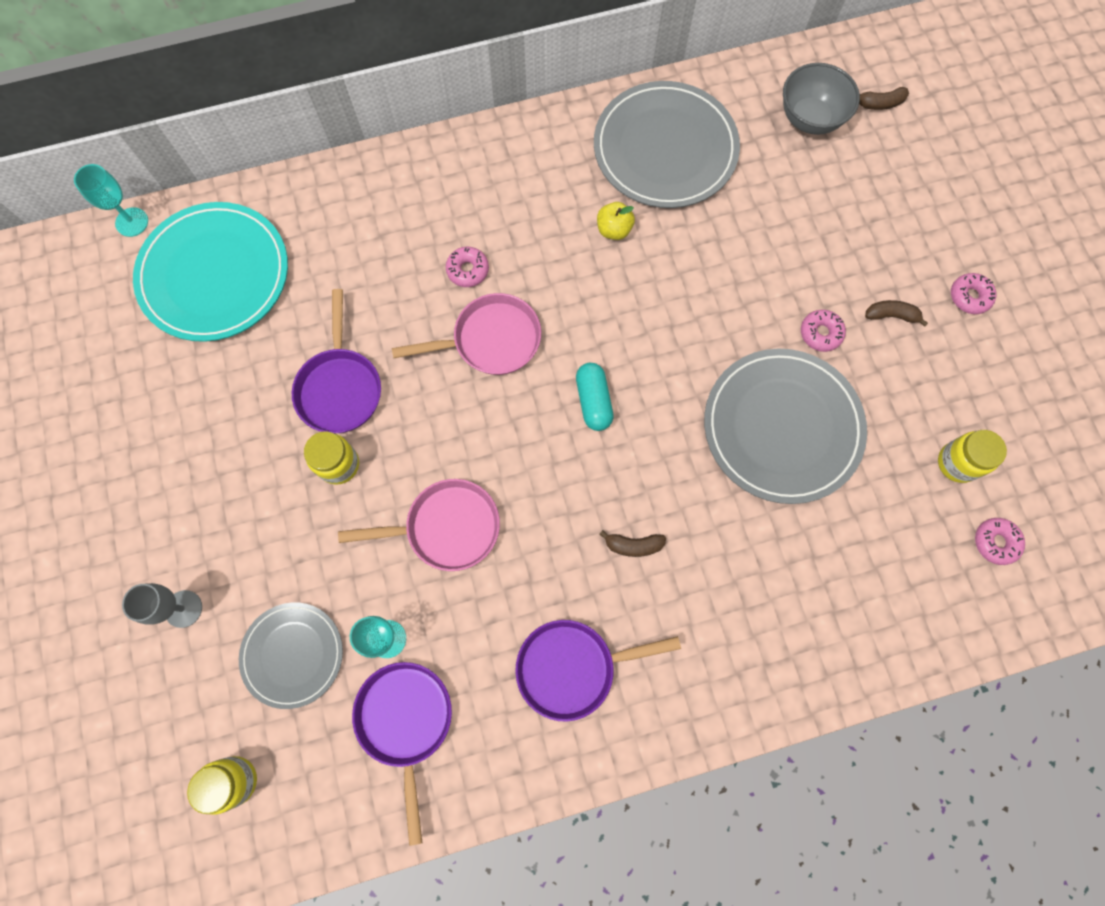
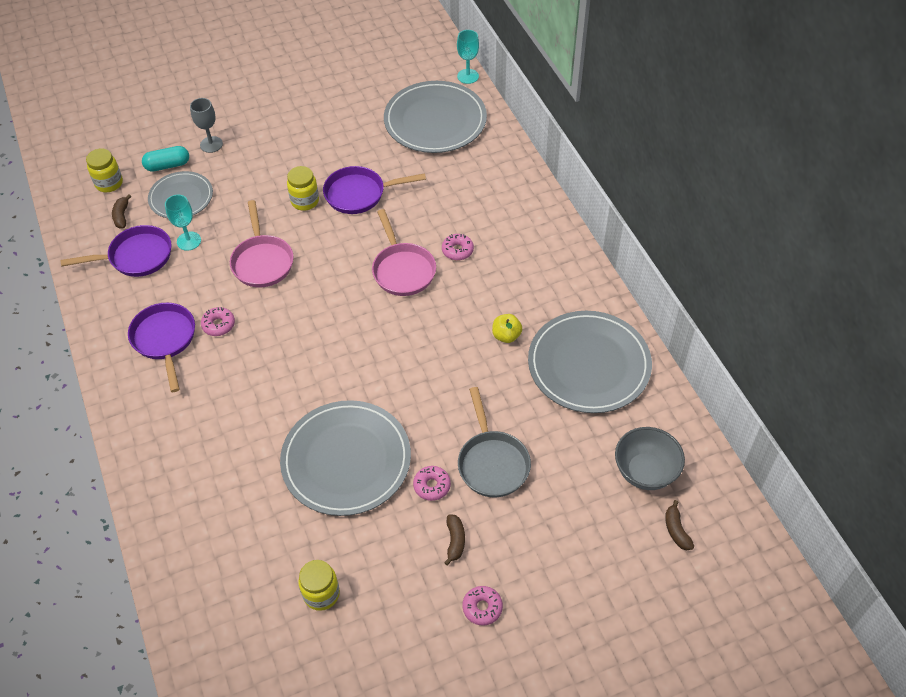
camera: 85 degrees right, 20 degrees down
(215, 275) = (435, 121): turquoise plate -> grey plate
(593, 401) = (359, 335): turquoise capsule -> turquoise capsule (167, 165)
(633, 545) = (250, 368): brown banana -> brown banana (122, 216)
(792, 266) = (492, 463): none -> grey pan
(995, 542) = (252, 623): pink donut -> pink donut (218, 325)

